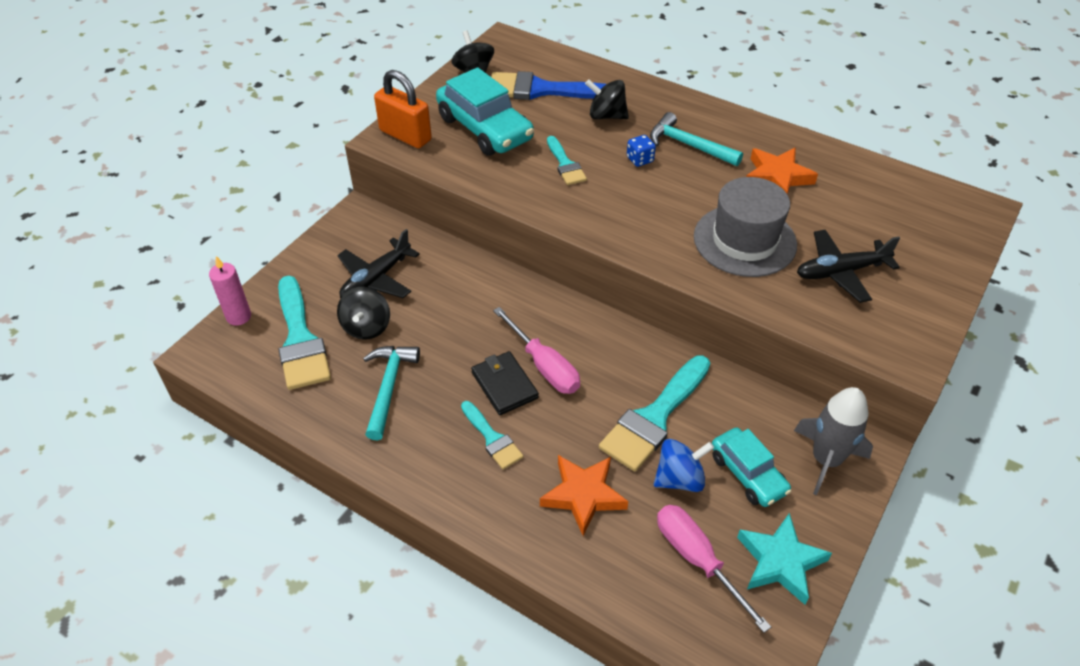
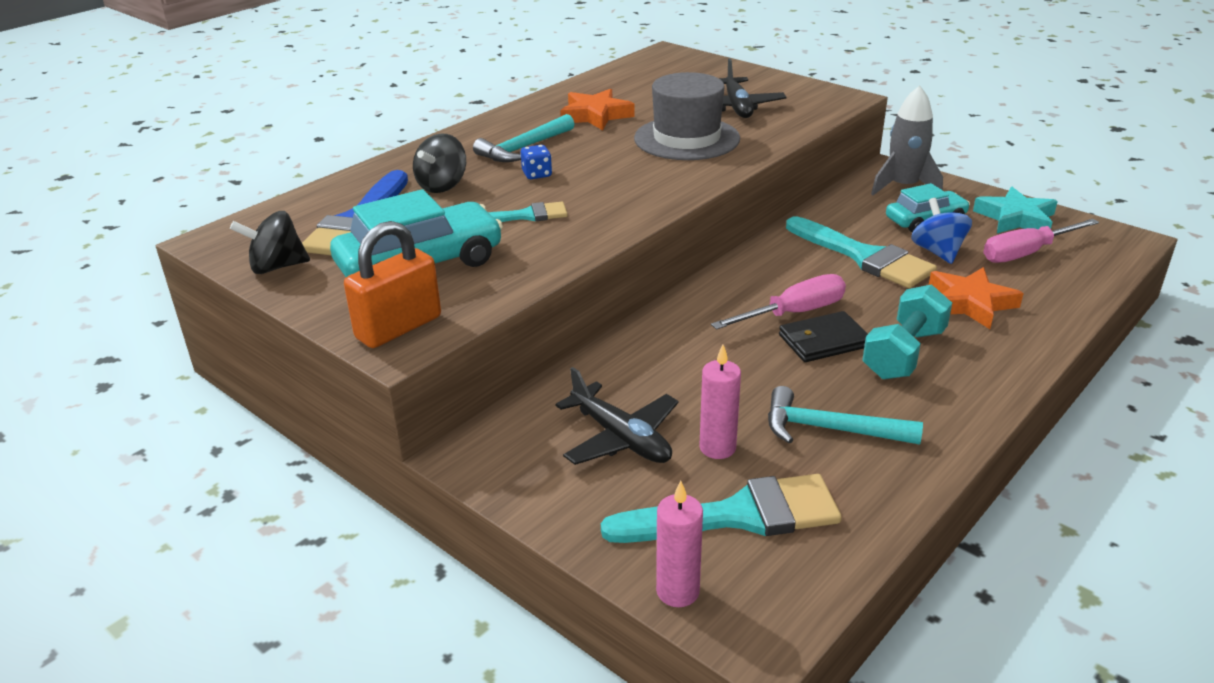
camera: 80 degrees left, 15 degrees down
(366, 327) = (717, 448): black spinning top -> pink candle
(492, 438) = (904, 353): turquoise brush -> turquoise dumbbell

